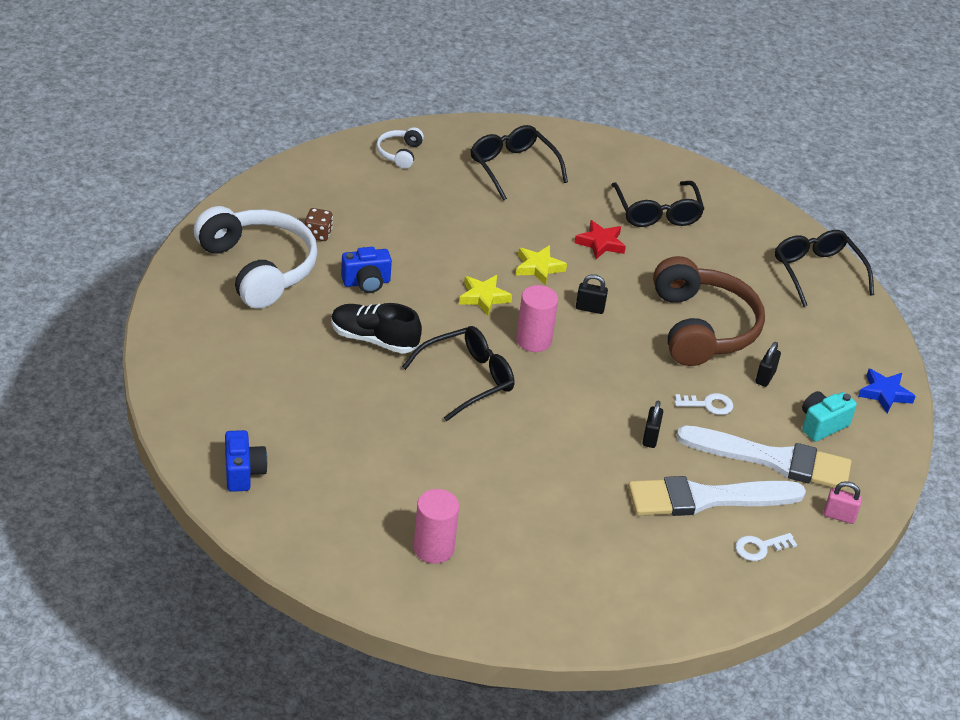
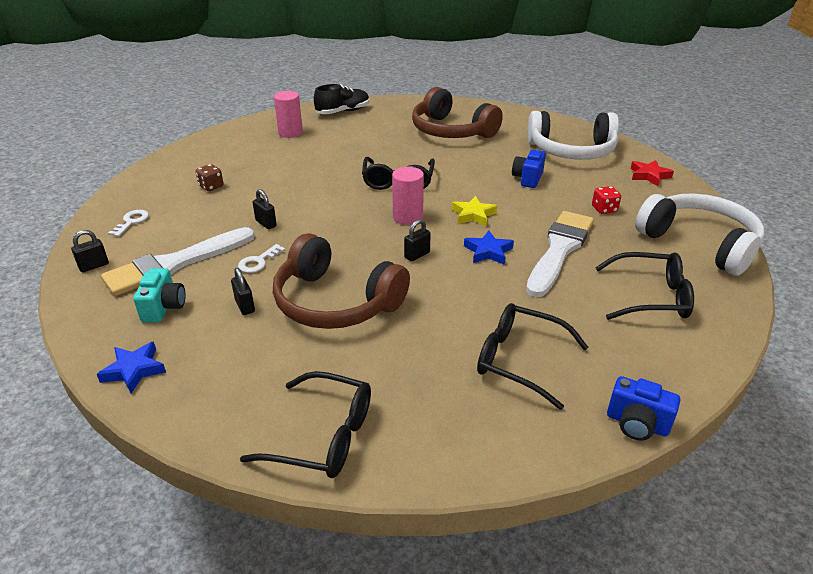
camera: 130 degrees right, 5 degrees down
(243, 472) = (401, 108): blue camera -> blue camera (637, 424)
(286, 388) = (451, 131): none -> brown headphones
(318, 234) = (597, 178): brown dice -> brown dice (211, 186)
(374, 339) = (467, 164): black shoe -> black shoe (343, 112)
(387, 216) = (604, 209): none -> red dice
(399, 153) = (699, 243): white headphones -> white headphones, size x2.22
(538, 268) = (488, 251): yellow star -> blue star
(600, 243) = (496, 298): red star -> red star (649, 175)
(706, 498) = (192, 221): white brush -> white brush (559, 250)
(839, 516) = (94, 266): pink padlock -> black padlock

